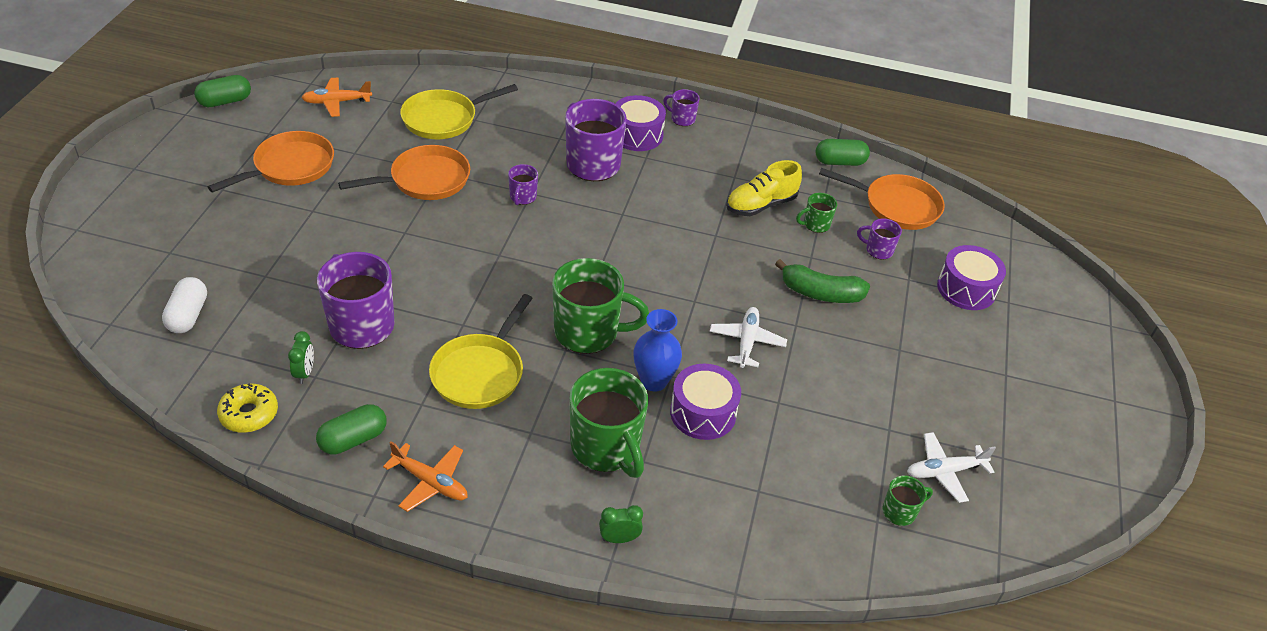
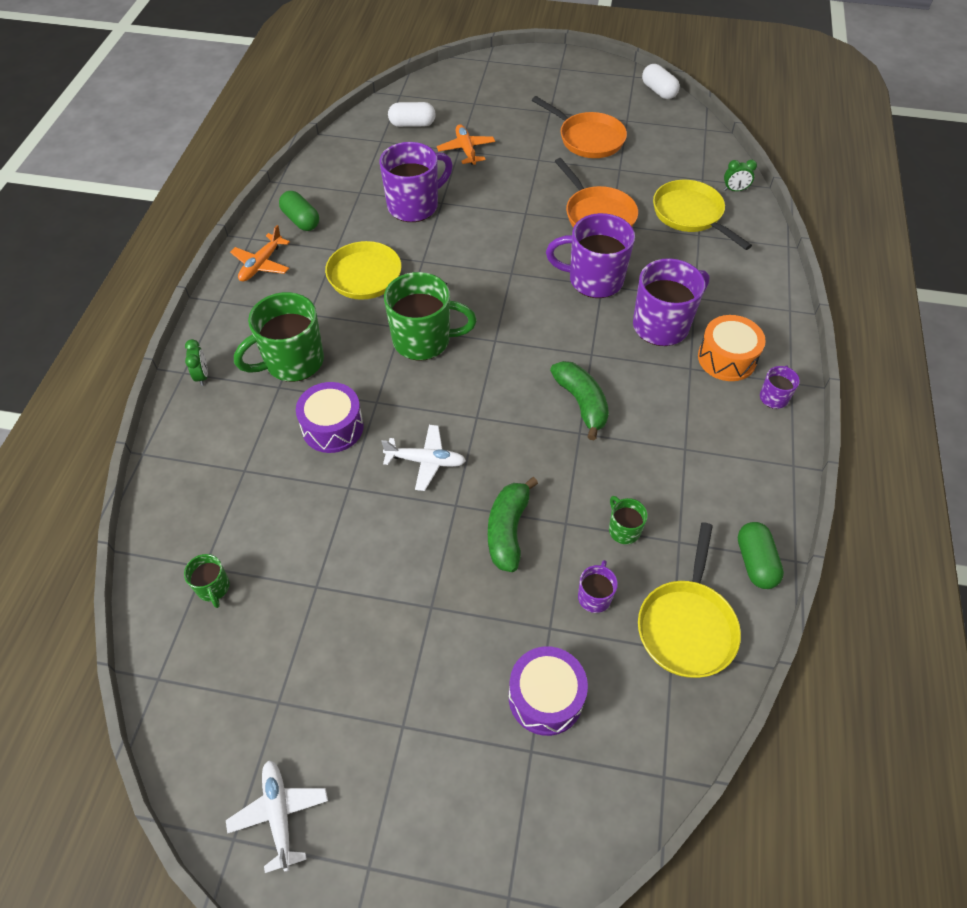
camera: 90 degrees right, 10 degrees up
(225, 101) = (658, 91): green capsule -> white capsule
(249, 414) = (323, 169): yellow donut -> none
(304, 373) = (362, 187): green clock -> green clock (735, 190)
(336, 102) = (685, 148): orange plane -> orange plane (466, 150)
(522, 197) = (594, 280): purple mug -> purple mug, size x2.09
(588, 332) = (423, 340): green mug -> green mug turned 90 degrees counterclockwise
(637, 135) = (726, 358): purple drum -> orange drum
(654, 381) = (368, 390): blue vase -> none
(681, 229) = (581, 403): none -> green banana
(761, 205) = (642, 474): yellow shoe -> none
(896, 206) = (687, 625): orange pan -> yellow pan
(944, 471) = (260, 636): white plane -> white plane (279, 814)

